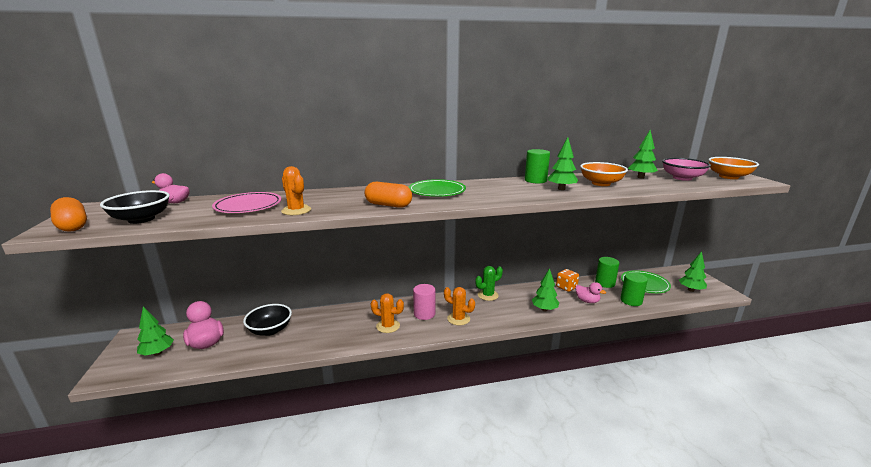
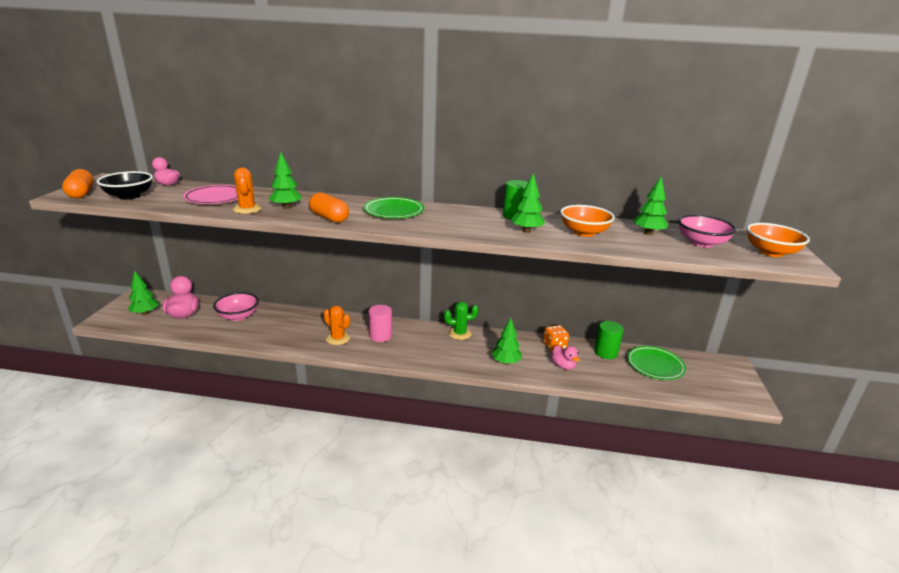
camera: 20 degrees right, 5 degrees up
(270, 330) = (238, 316): black bowl -> pink bowl
(458, 319) = (408, 349): orange cactus -> none
(631, 301) = (616, 379): green cylinder -> none
(690, 290) = (709, 386): green tree -> green tree (286, 207)

